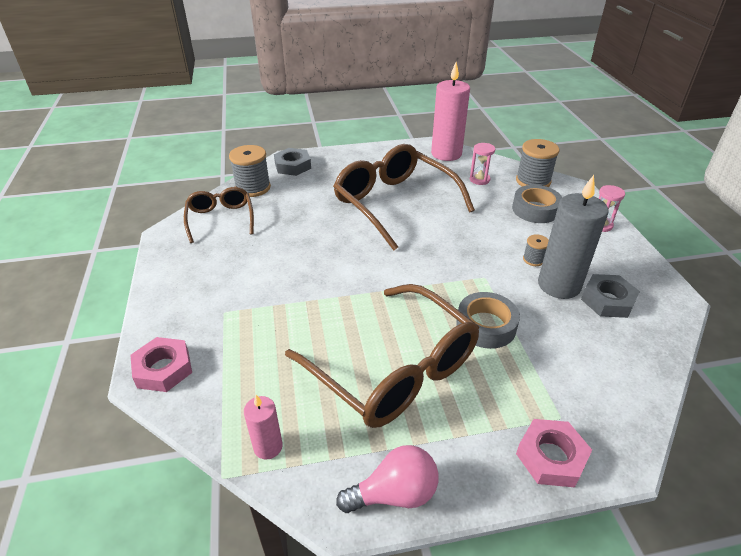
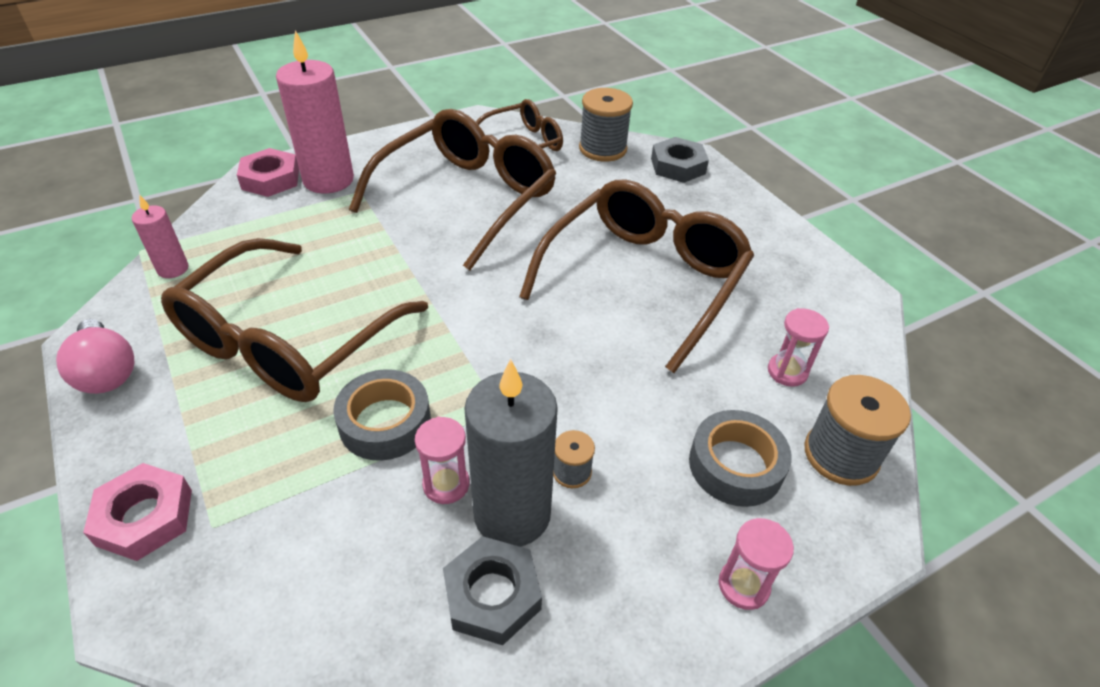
camera: 70 degrees right, 5 degrees up
(272, 257) = (465, 199): none -> brown glasses
(446, 154) = (844, 315): pink candle -> pink candle (328, 180)
(537, 306) = (446, 484): none -> pink hourglass

